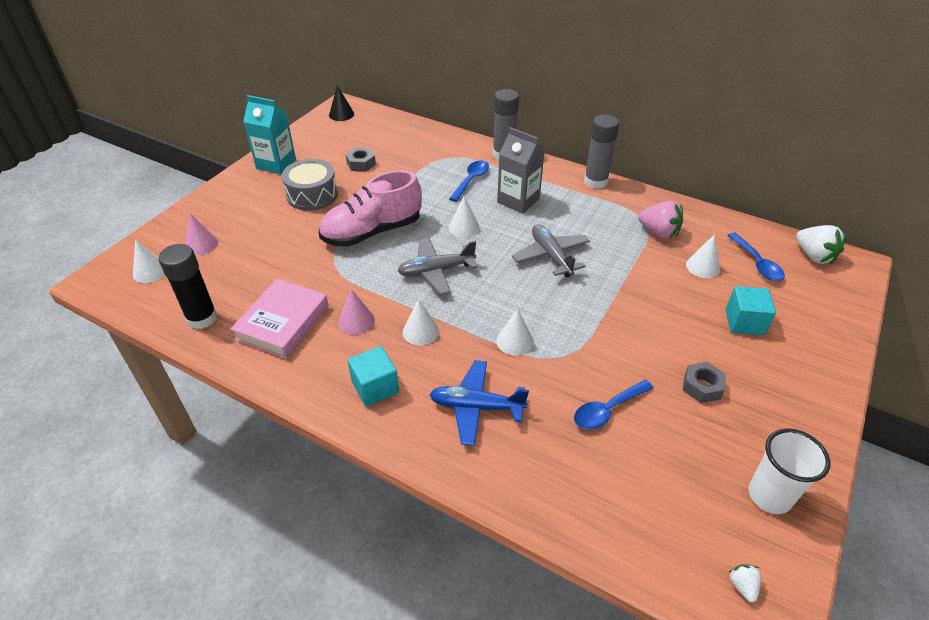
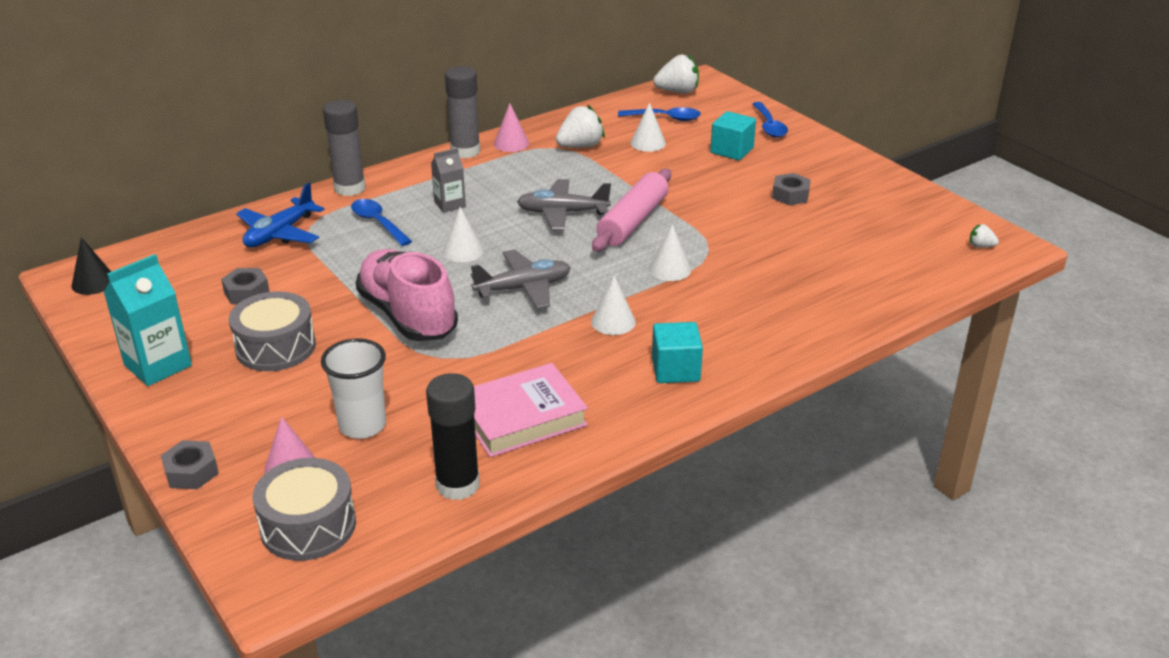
camera: 65 degrees left, 10 degrees down
(150, 271) = (308, 526): white cone -> grey drum
(187, 213) = (191, 472): none -> grey nut
(283, 323) = (522, 417): pink book -> pink book turned 75 degrees counterclockwise
(356, 321) = (562, 361): pink cone -> pink cone (511, 143)
(372, 232) = (408, 316): pink shoe -> pink shoe turned 150 degrees clockwise
(436, 271) = (523, 288): grey plane -> grey plane turned 120 degrees counterclockwise
(476, 407) = (742, 314): blue plane -> blue plane (280, 233)
(518, 200) = (450, 204): grey carton -> grey carton, size x0.61
(570, 297) = (633, 221): none -> pink rolling pin
(607, 410) = (788, 247): blue spoon -> blue spoon (769, 126)
(658, 232) = (580, 146): pink strawberry -> white strawberry
(769, 495) = (911, 207): white cup -> white cup (362, 425)

